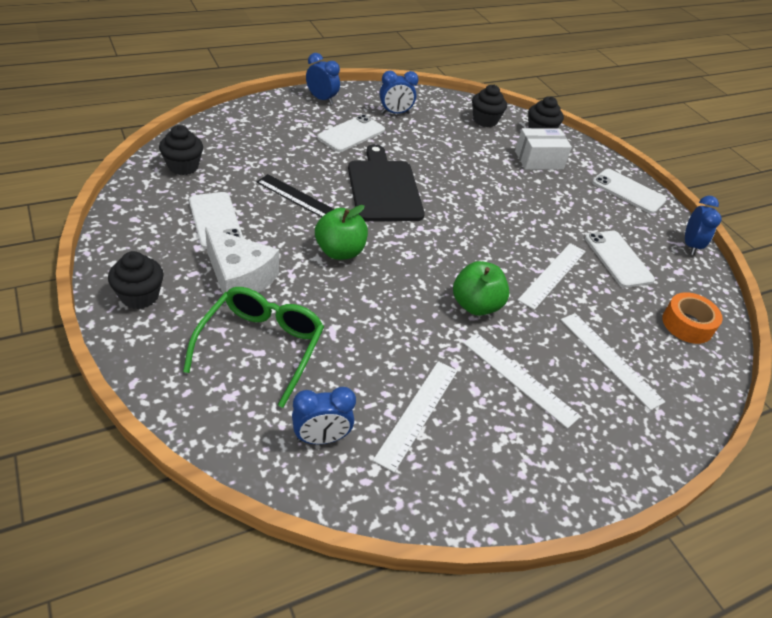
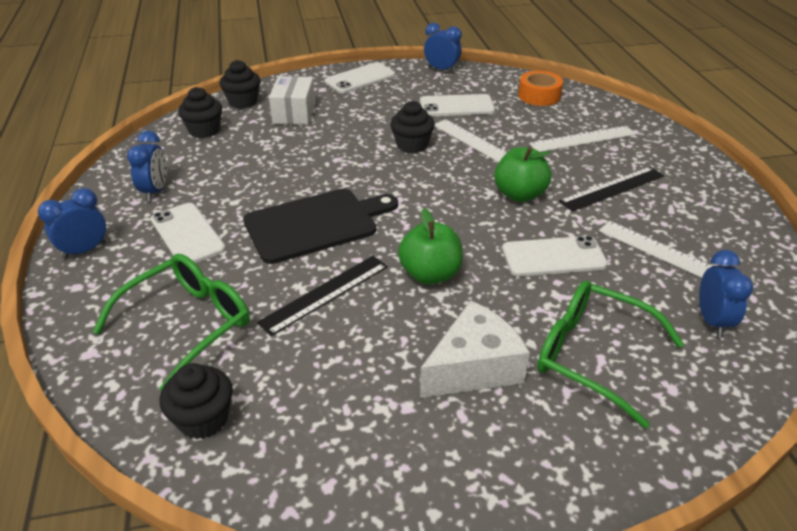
camera: 70 degrees left, 5 degrees down
(140, 296) = (508, 476): black cupcake -> black cupcake (412, 145)
(215, 220) = (350, 385): white phone -> white phone (553, 257)
(261, 148) = (186, 324): none -> green glasses
(383, 188) = (315, 224): black cutting board -> black cutting board turned 150 degrees clockwise
(519, 379) = (612, 189): white ruler -> black ruler

